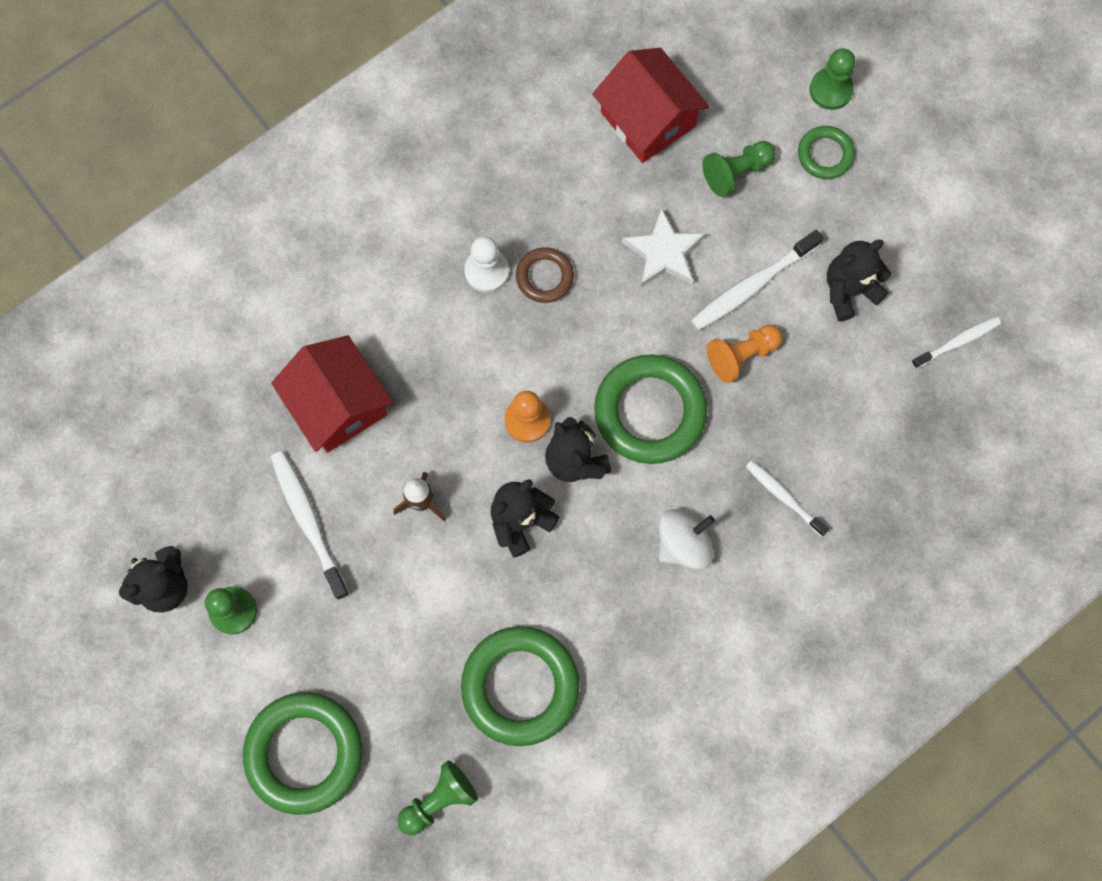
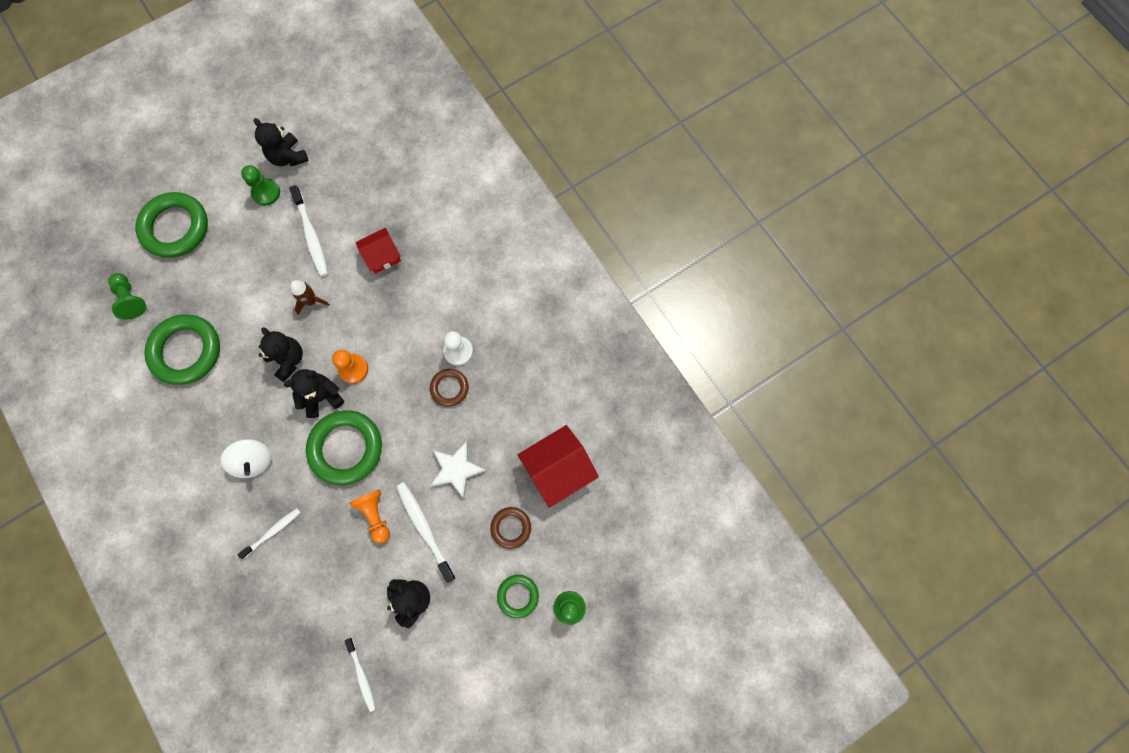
camera: 95 degrees right, 0 degrees up
(308, 521) = (311, 235): white toothbrush -> white toothbrush turned 90 degrees clockwise
(338, 404) = (382, 256): red house -> red house, size x0.63
(736, 172) = (511, 527): green pawn -> brown ring

